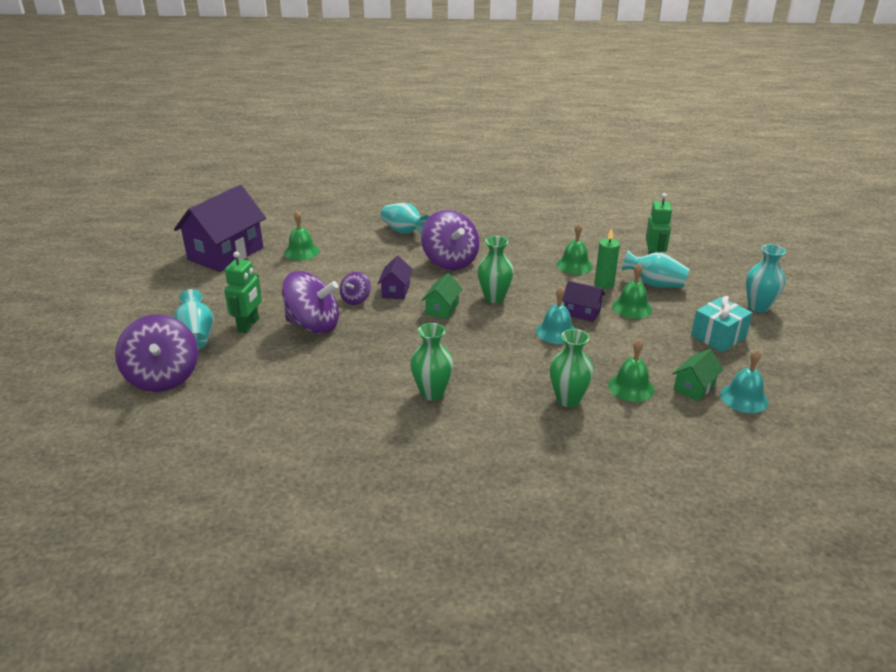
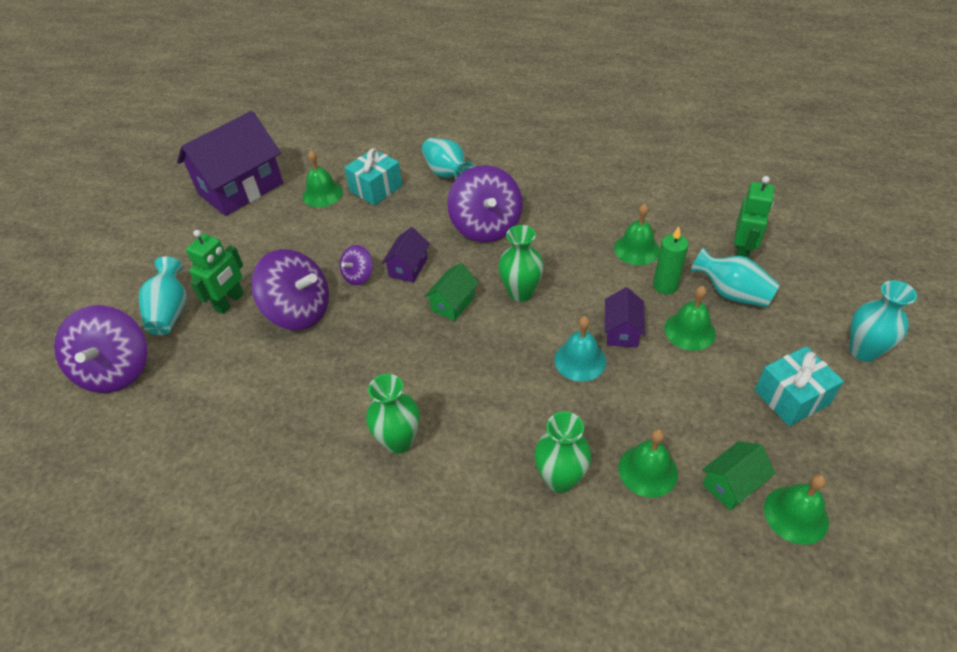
camera: 15 degrees right, 15 degrees up
(347, 245) = (376, 188): none -> turquoise gift
(581, 312) = (622, 331): purple house -> purple house turned 60 degrees clockwise
(744, 398) = (795, 515): turquoise bell -> green bell

